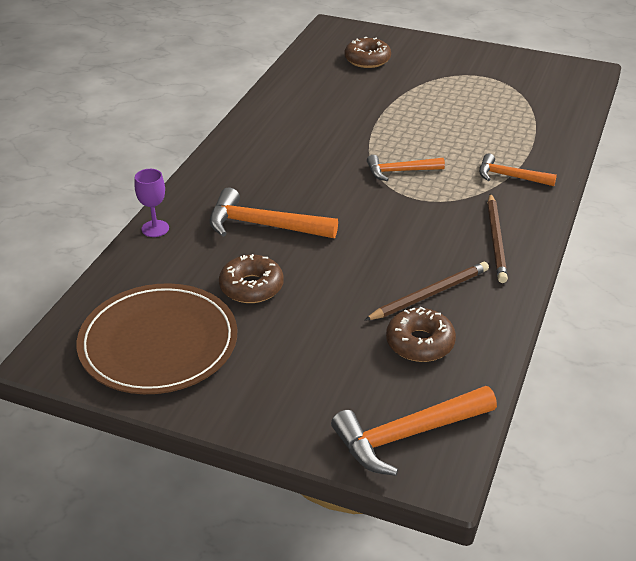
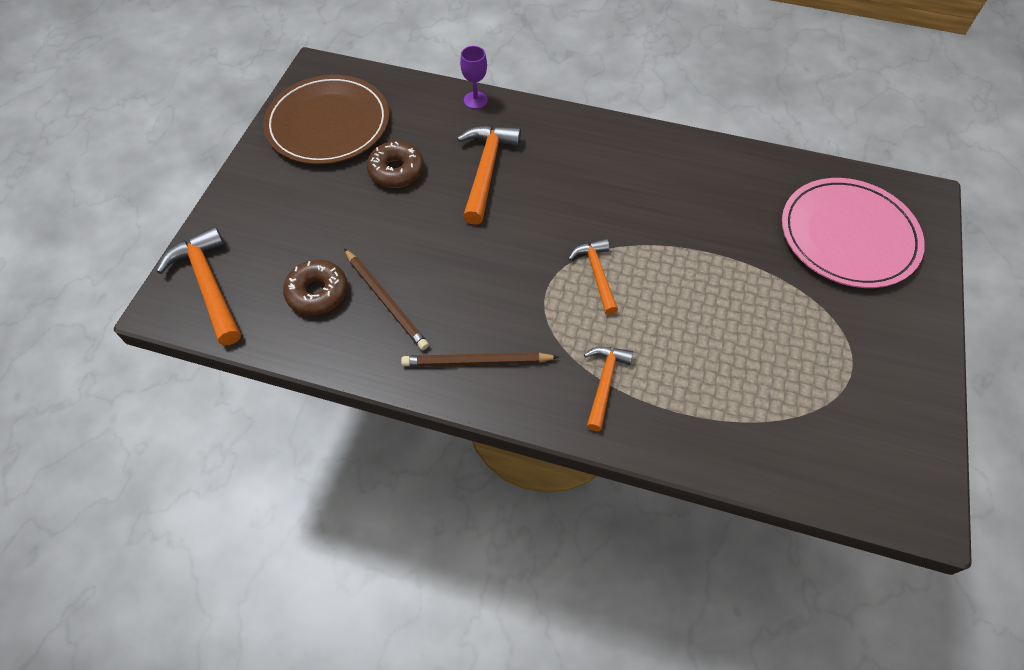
camera: 85 degrees right, 20 degrees up
(367, 60) = (848, 236): brown donut -> pink plate

